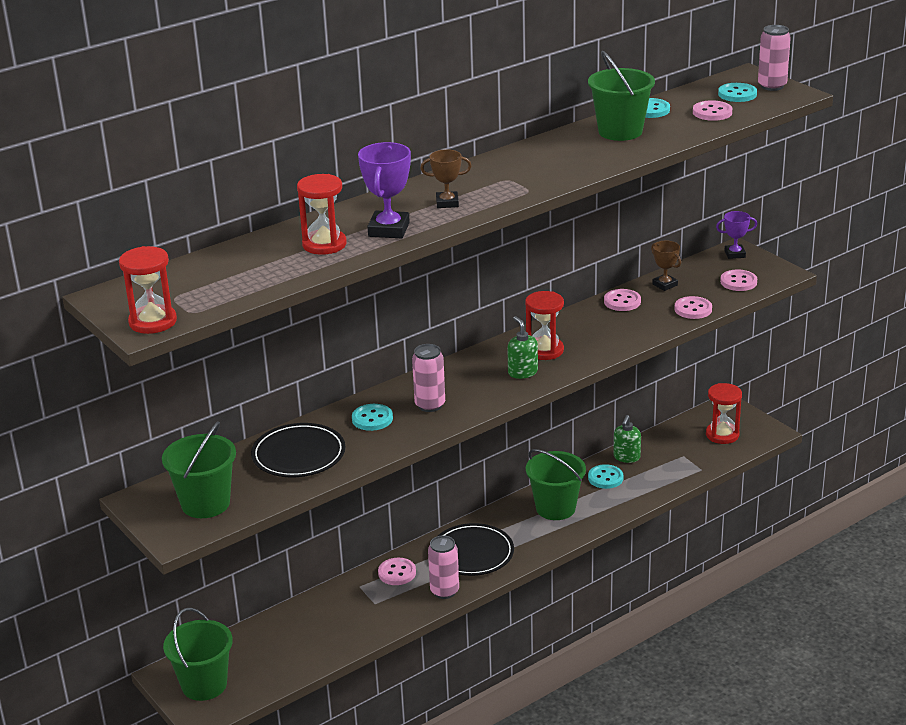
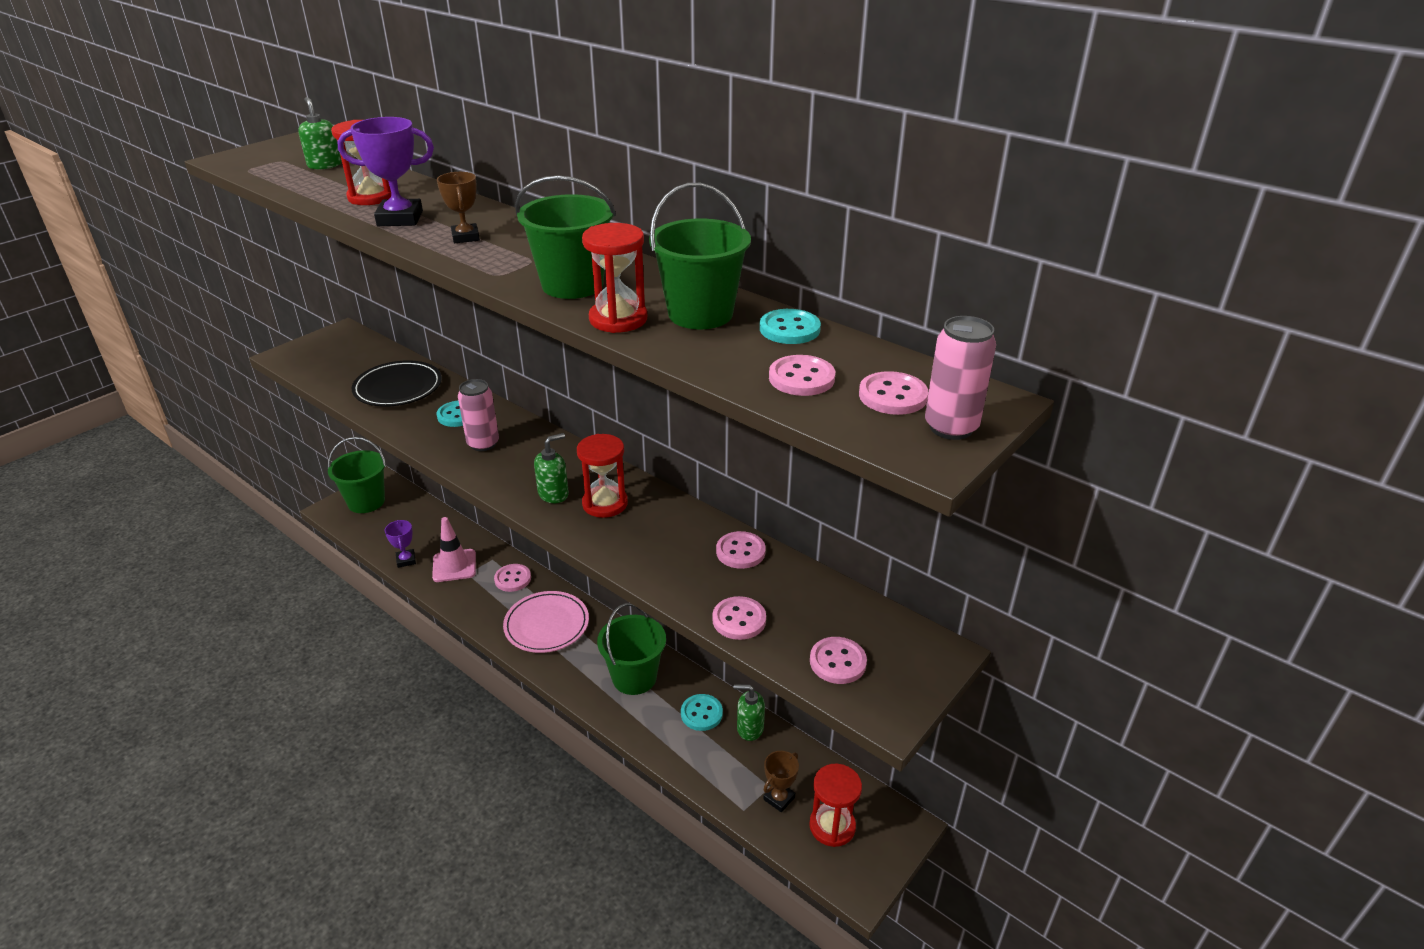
camera: 75 degrees right, 5 degrees up
(153, 322) = (235, 160): red hourglass -> red hourglass (618, 319)
(205, 503) = (329, 359): green bucket -> green bucket (572, 285)
(208, 272) = (324, 165): none -> green soap dispenser
(358, 612) = (454, 566): none -> pink traffic cone
(444, 591) = (485, 615): pink can -> none
(472, 553) = (546, 625): black plate -> pink plate
(665, 285) = (800, 586): brown trophy -> brown trophy (779, 798)
(734, 254) = (926, 651): purple trophy -> purple trophy (406, 560)
(737, 94) = (892, 396): turquoise button -> pink button

